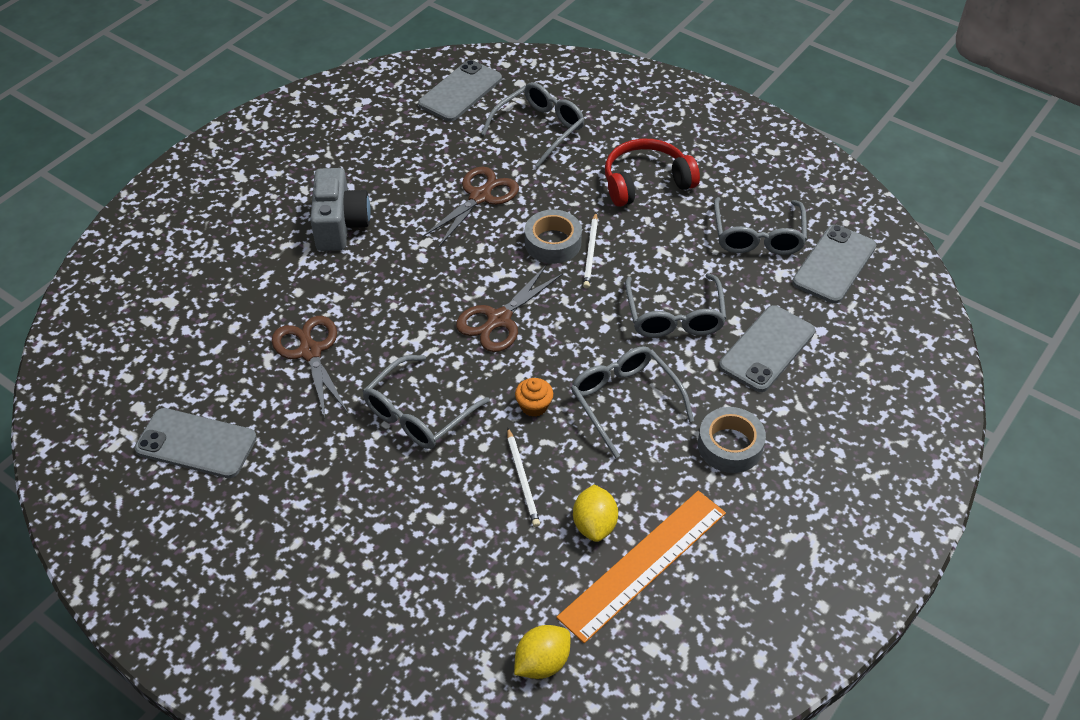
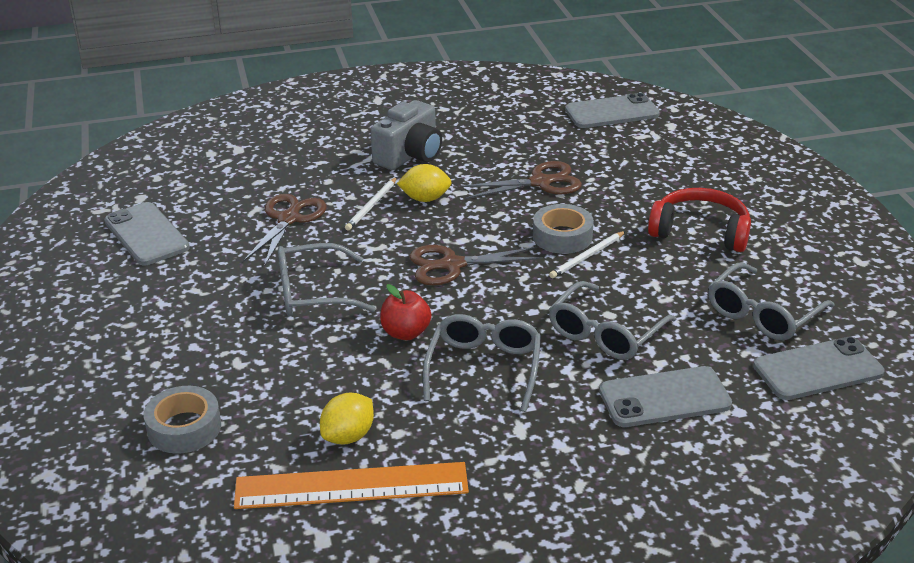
camera: 40 degrees right, 15 degrees down
(522, 479) = (333, 375): white pencil -> white pencil (371, 206)
(534, 406) = (405, 333): orange cupcake -> red apple
(539, 129) = (649, 160): grey glasses -> none
(542, 662) = (187, 501): yellow lemon -> yellow lemon (425, 199)
(730, 445) = (536, 448): grey tape -> grey tape (184, 428)

